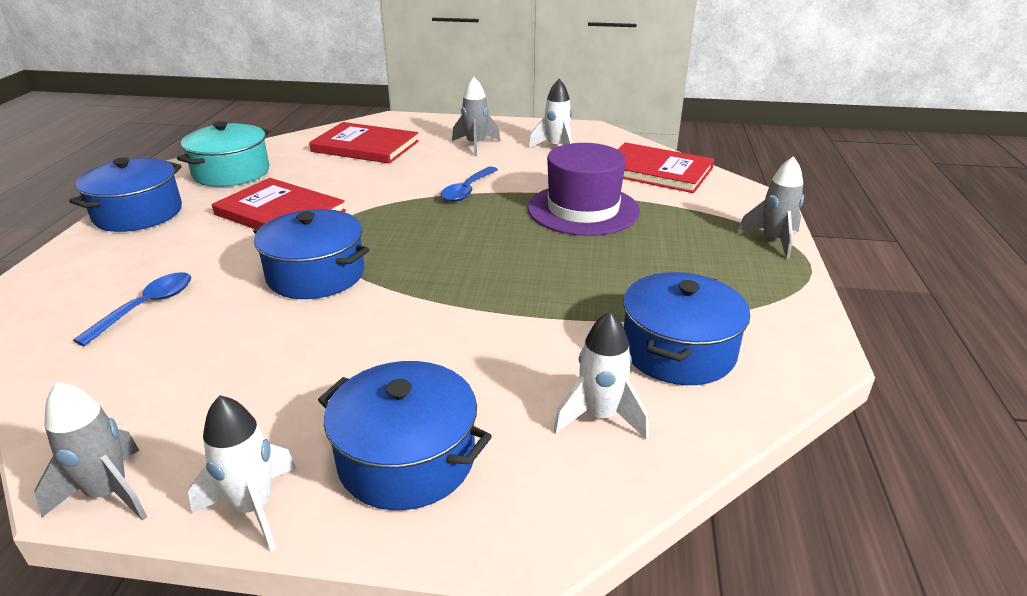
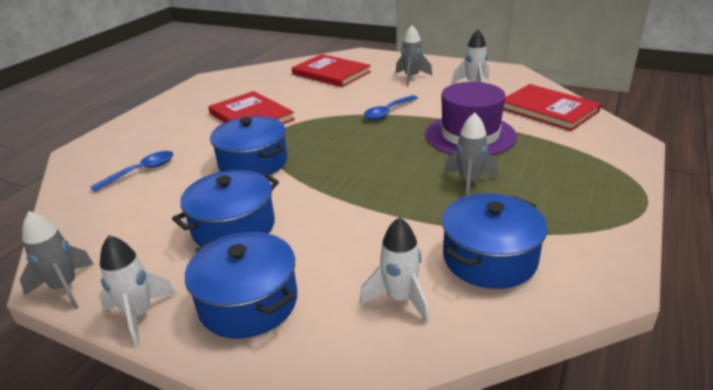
camera: 20 degrees right, 0 degrees up
(138, 214) = (165, 108): blue pot -> blue pot (233, 227)
(231, 172) = (234, 85): turquoise pot -> none
(773, 241) = (623, 179): grey rocket -> grey rocket (469, 182)

